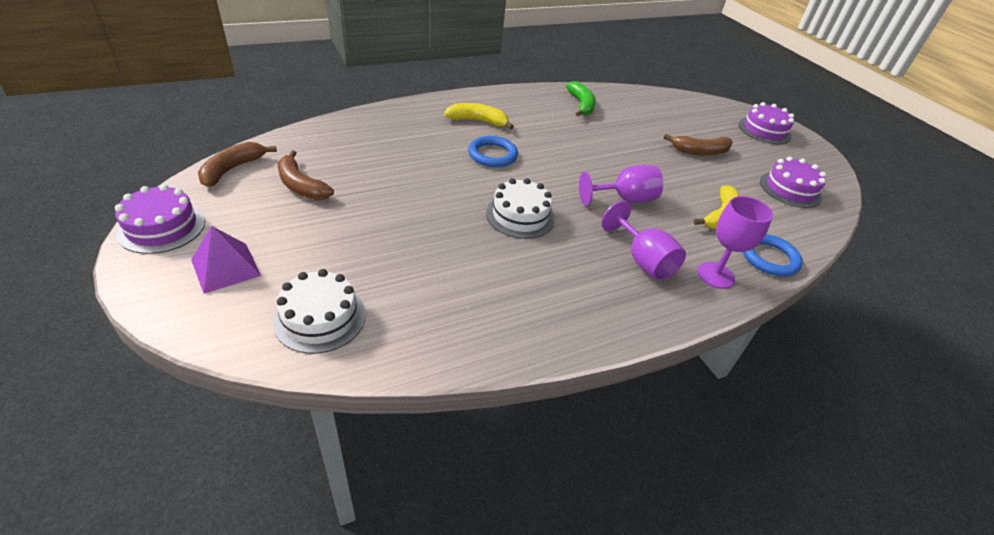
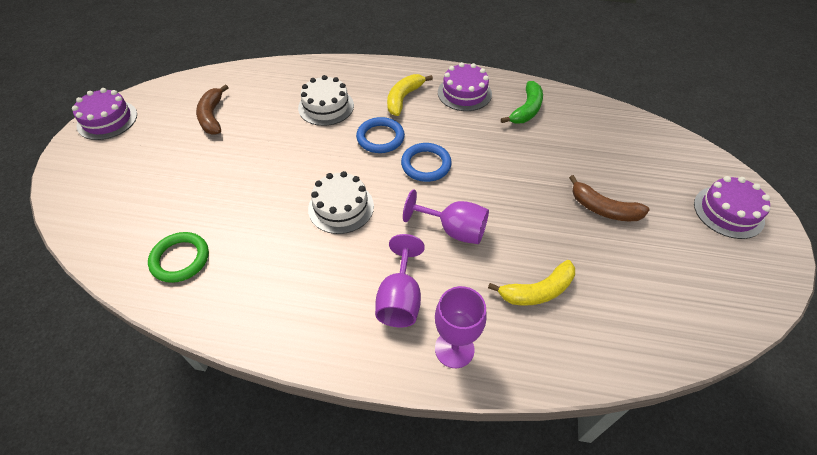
camera: 40 degrees right, 10 degrees up
(225, 267) = (112, 166): purple pyramid -> none
(232, 169) = (184, 87): brown banana -> none
(320, 317) = (126, 229): white cake -> white cake (326, 106)
(416, 316) = (180, 259): none -> green ring
(478, 121) = (403, 98): yellow banana -> yellow banana turned 105 degrees counterclockwise
(769, 258) = (536, 361): blue ring -> blue ring (426, 164)
(790, 189) = (667, 298): purple cake -> purple cake (464, 93)

